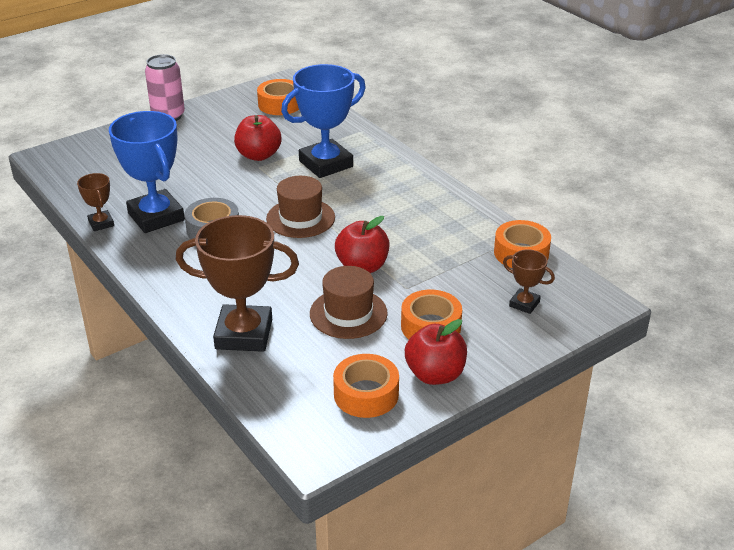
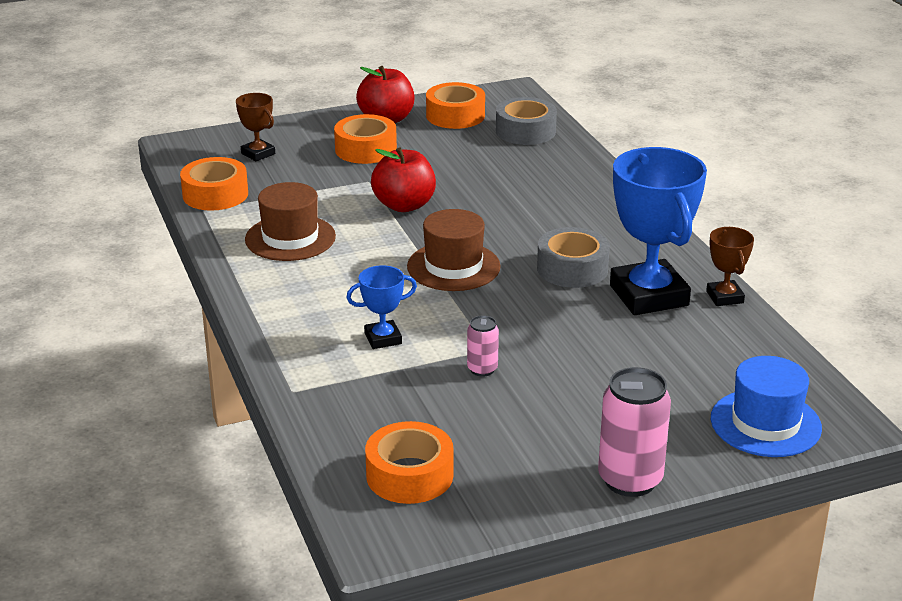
camera: 165 degrees left, 5 degrees down
(91, 150) = (765, 423): none -> blue hat
(244, 334) = (555, 166): brown trophy -> none
(258, 155) = (482, 369): red apple -> pink can
(284, 381) = (525, 131): none -> grey tape
(326, 164) = (383, 338): blue trophy -> blue trophy, size x0.48
(348, 313) = (442, 169): brown hat -> brown hat (290, 238)

